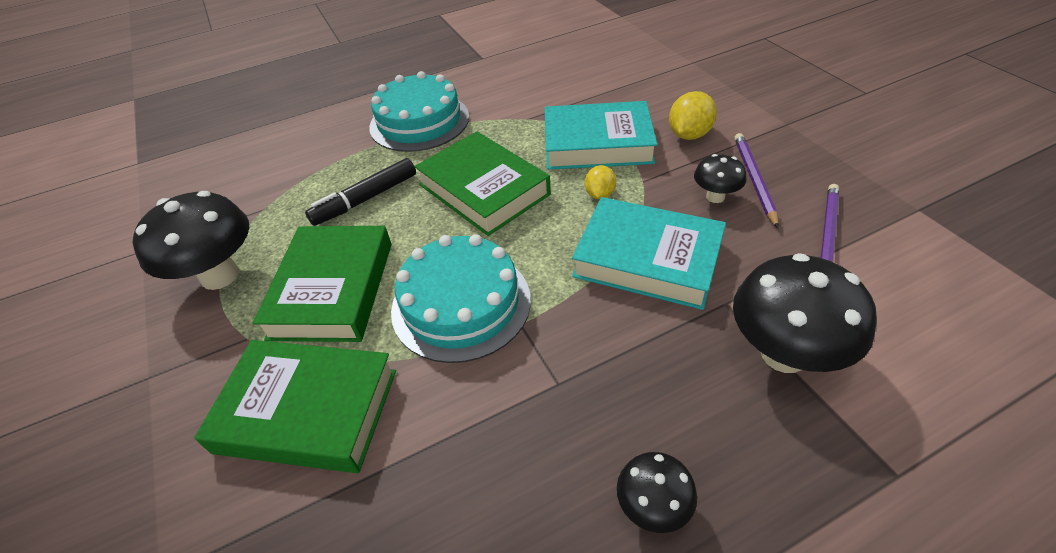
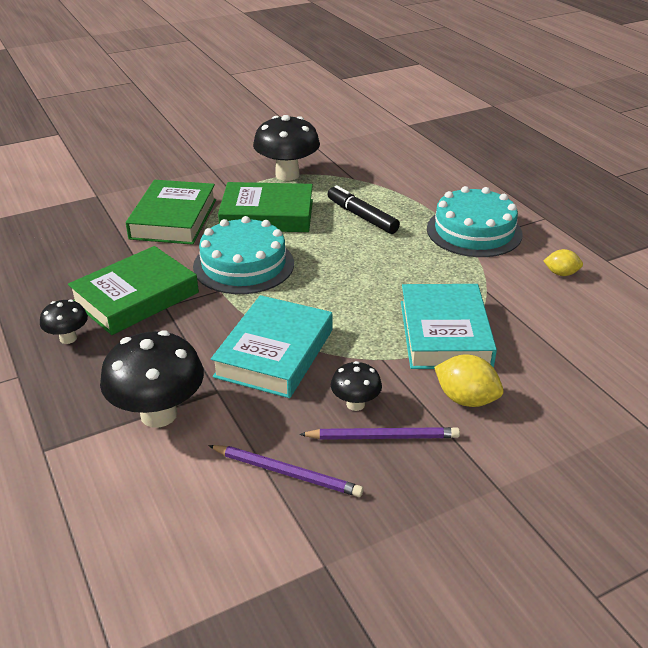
camera: 85 degrees right, 10 degrees down
(484, 189) = (372, 269): green book -> green book (136, 297)
(599, 194) = (362, 331): yellow lemon -> yellow lemon (561, 273)

